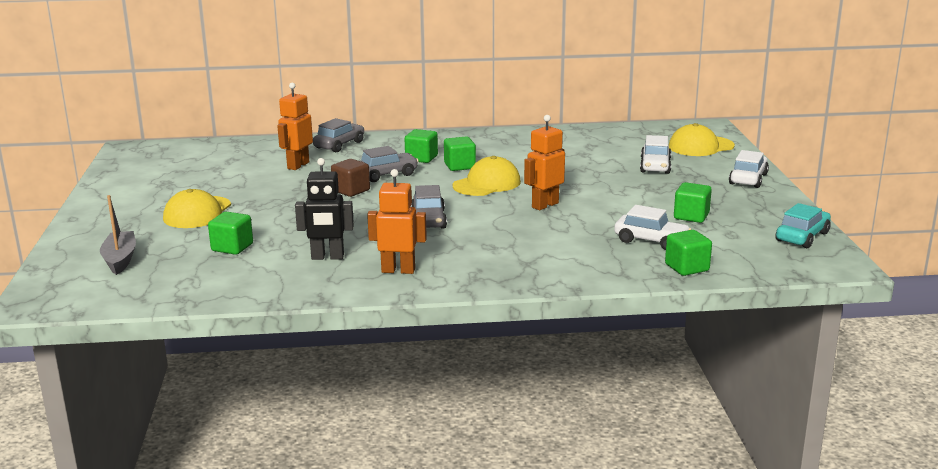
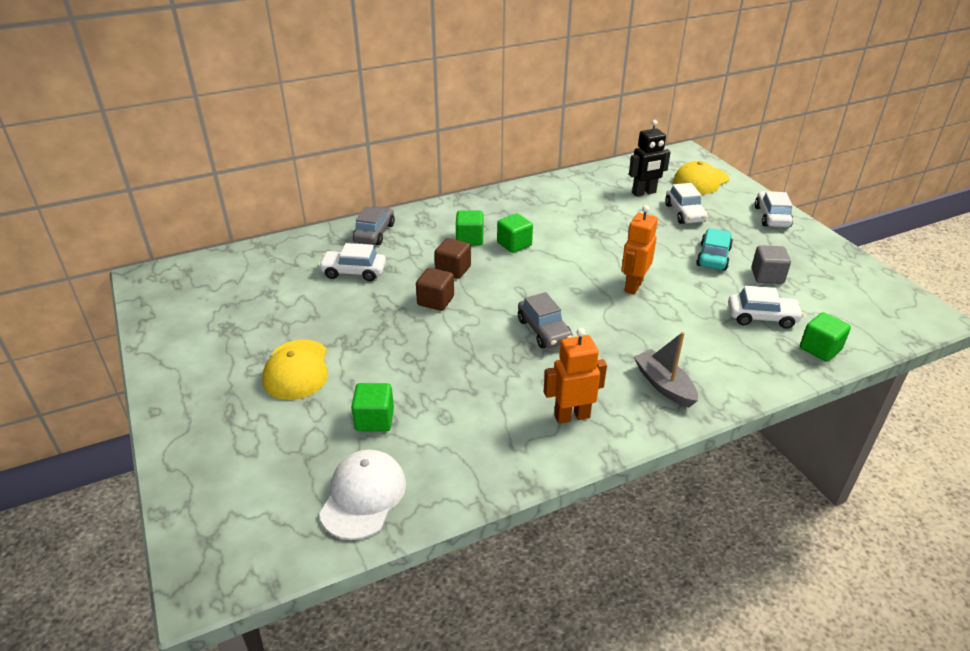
camera: 20 degrees left, 15 degrees up
(120, 259) = (260, 471): grey boat -> grey boat (664, 385)
(184, 284) = (363, 496): none -> white cap
(298, 165) = (353, 272): orange robot -> white car
(327, 257) = (486, 412): black robot -> black robot (644, 193)
(386, 175) = (453, 270): grey car -> brown cube
(487, 184) = (558, 265): yellow cap -> none
(691, 216) = (767, 276): green cube -> grey cube
(802, 237) = (873, 285): turquoise car -> turquoise car (713, 257)

